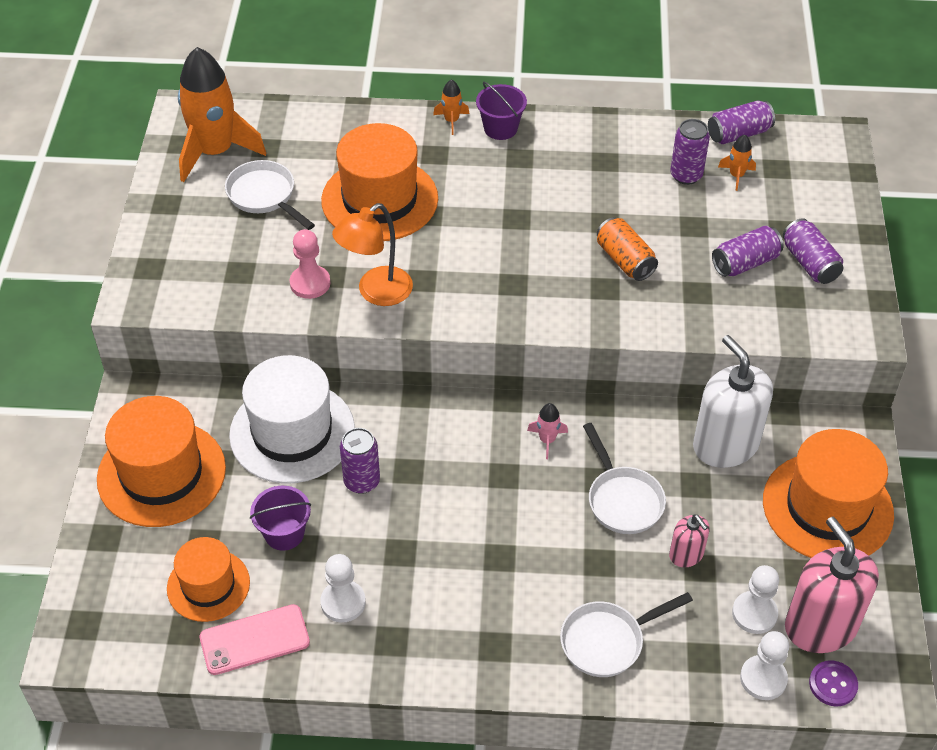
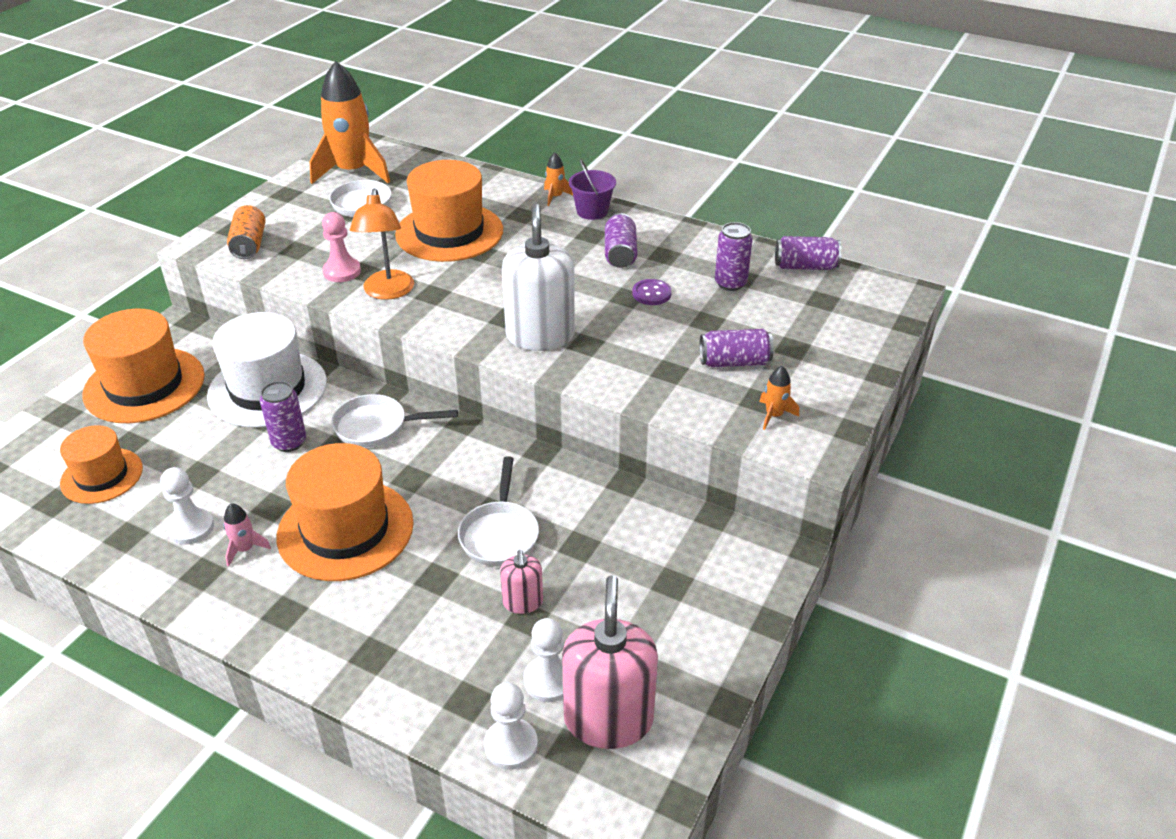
camera: 25 degrees right, 10 degrees down
(254, 640) = (97, 529): pink phone -> none
(284, 533) = (194, 459): purple bucket -> none
(376, 292) = (387, 292): orange lamp -> orange lamp turned 75 degrees counterclockwise
(547, 440) = (471, 463): pink rocket -> pink rocket (245, 549)
(607, 641) = (388, 649): white pan -> white pan (377, 427)
(625, 260) = (621, 329): orange can -> orange can (249, 245)
(725, 445) = (634, 522): white soap dispenser -> white soap dispenser (540, 336)
(736, 175) = (779, 295): orange rocket -> orange rocket (774, 415)
(809, 263) = (799, 380): purple can -> purple can (620, 253)
(827, 507) = (697, 612): orange hat -> orange hat (345, 530)
(833, 684) = (579, 781): purple button -> purple button (651, 293)

